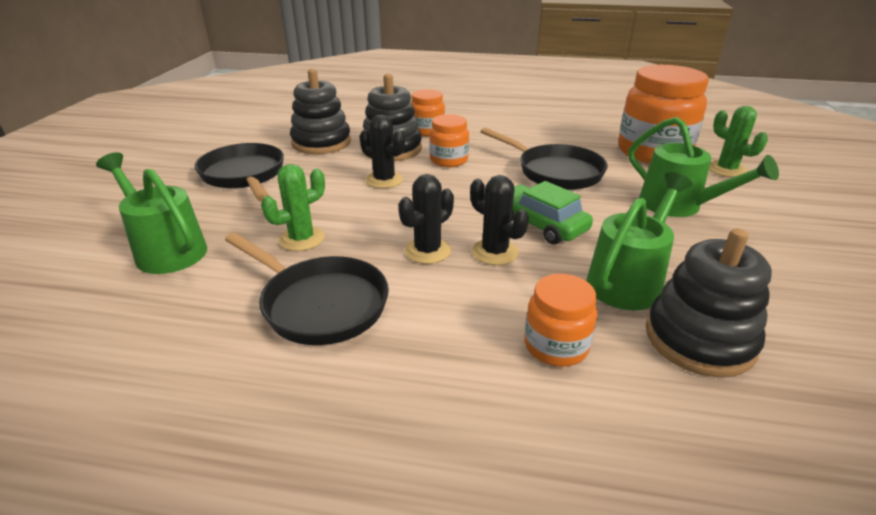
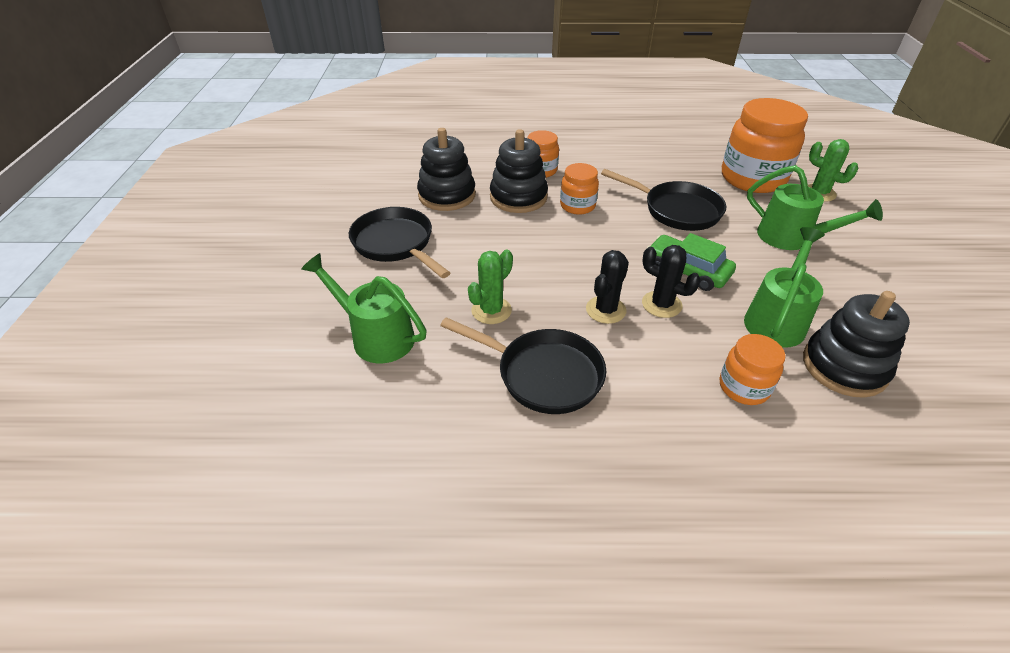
camera: 10 degrees left, 10 degrees up
(384, 180) = (530, 236): black cactus -> none

